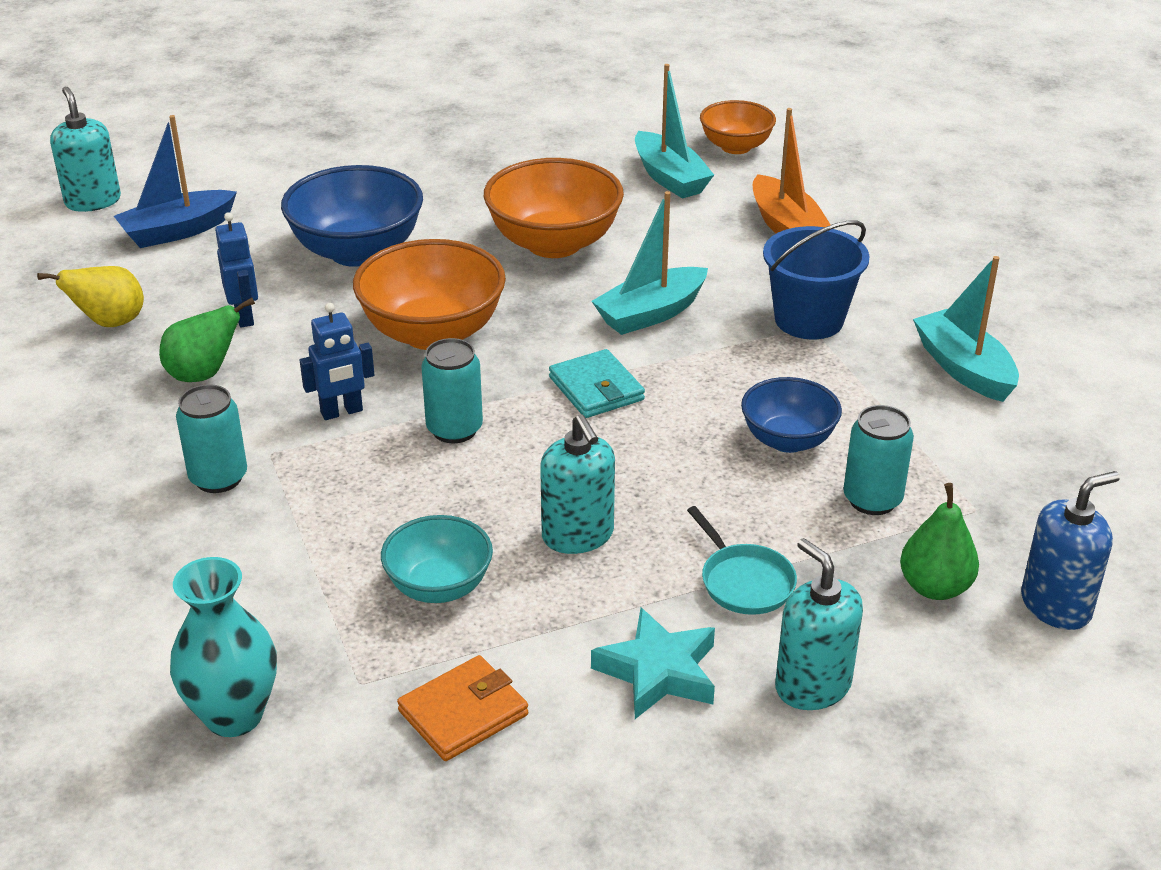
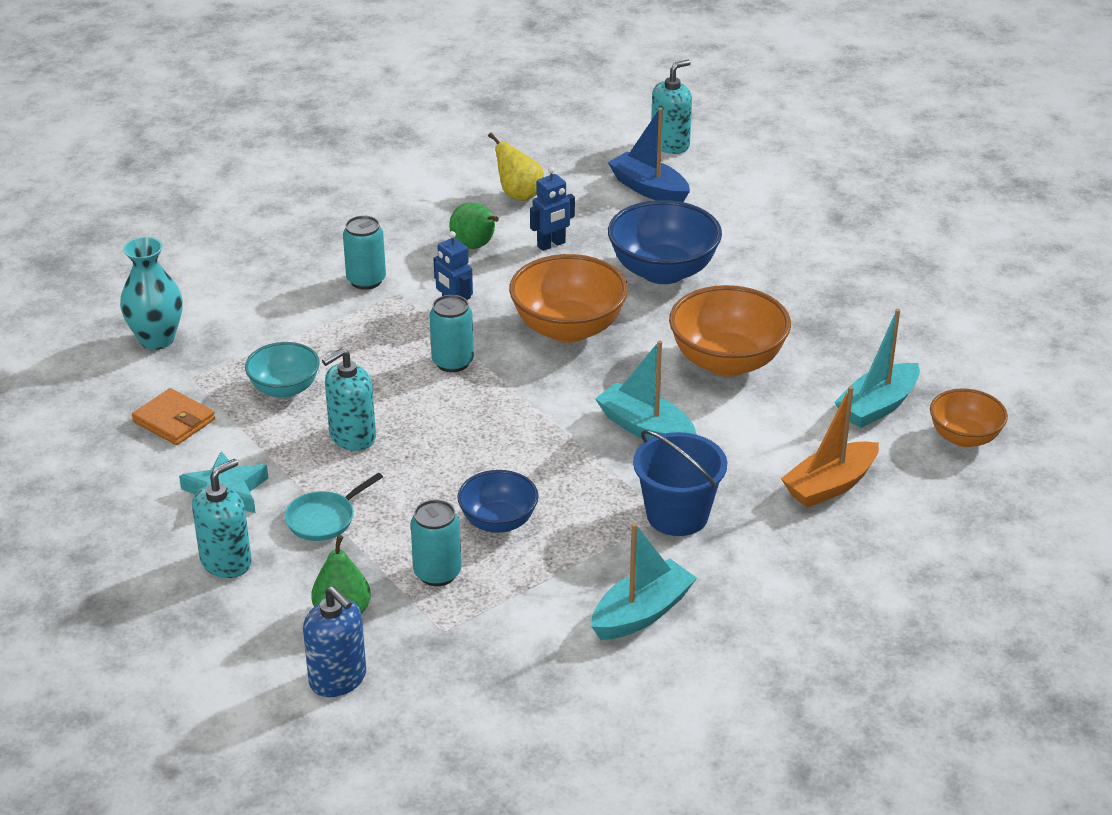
camera: 75 degrees right, 0 degrees up
(596, 389) = (528, 417): turquoise wallet -> none

